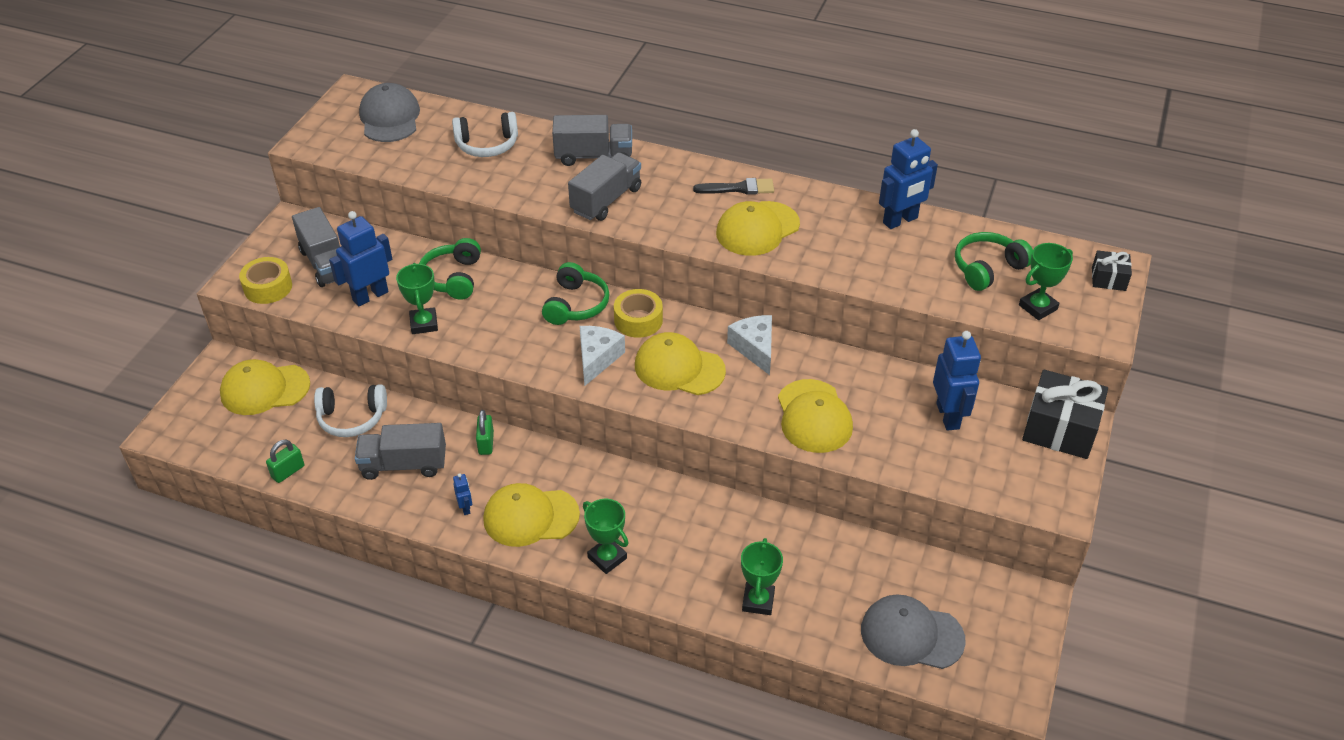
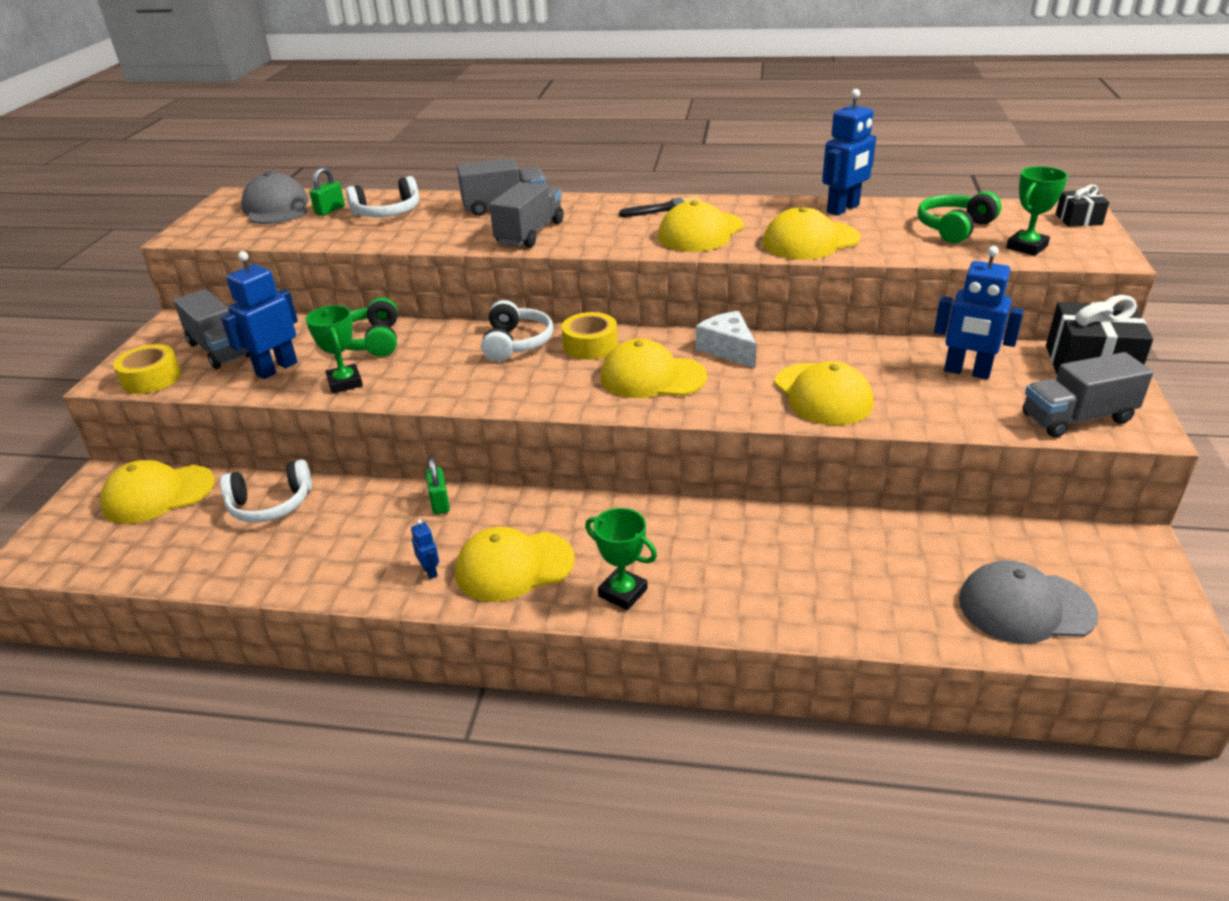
camera: 10 degrees left, 10 degrees down
(288, 471) = (194, 571): green padlock -> green padlock (330, 210)
(404, 464) = (343, 540): grey truck -> grey truck (1077, 418)
(576, 305) = (516, 343): green headphones -> white headphones
(597, 358) = (556, 382): white cheese -> none
(758, 601) = (826, 605): green trophy -> none
(849, 261) = (810, 241): none -> yellow cap
(948, 416) = (967, 372): blue robot -> blue robot turned 135 degrees clockwise

